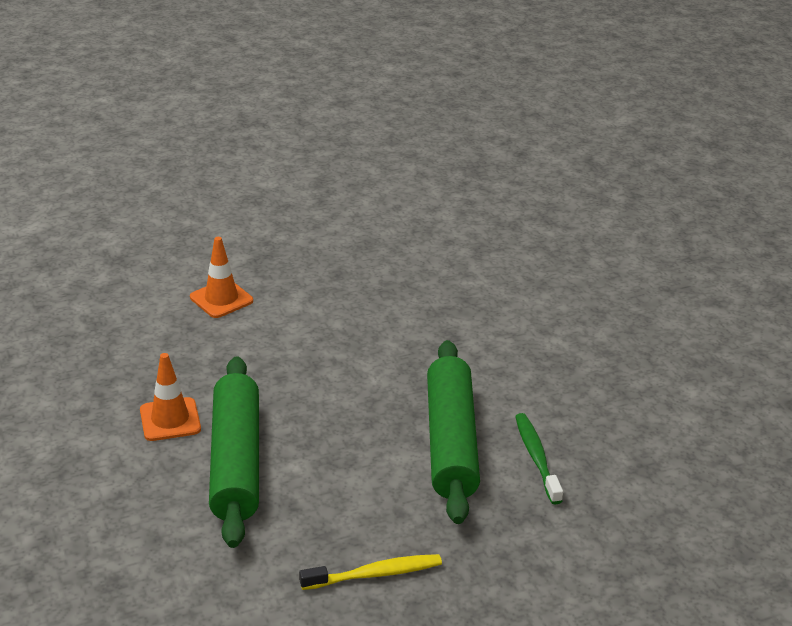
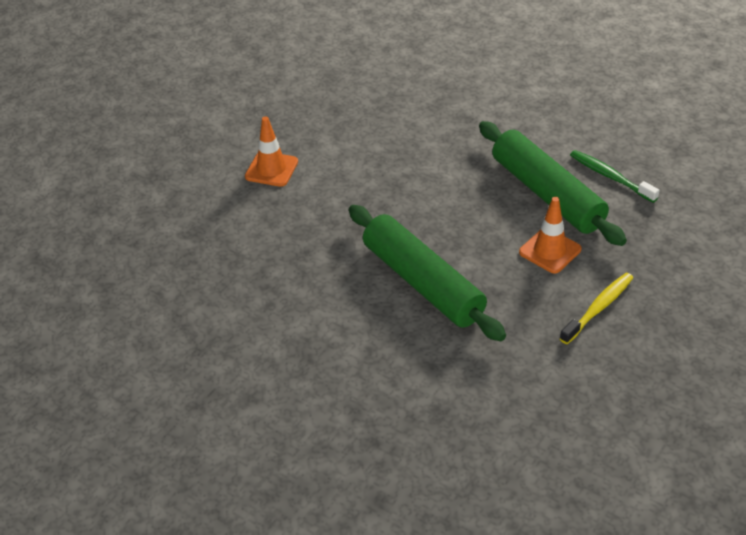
camera: 30 degrees left, 10 degrees up
(170, 420) = (341, 277): orange traffic cone -> orange traffic cone (550, 251)

